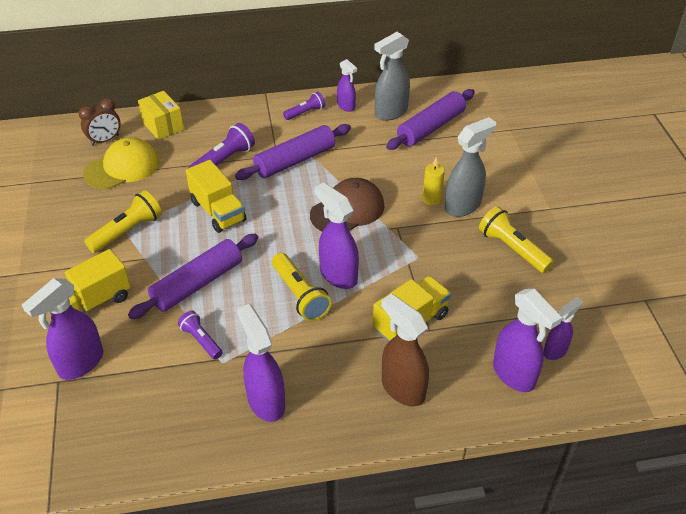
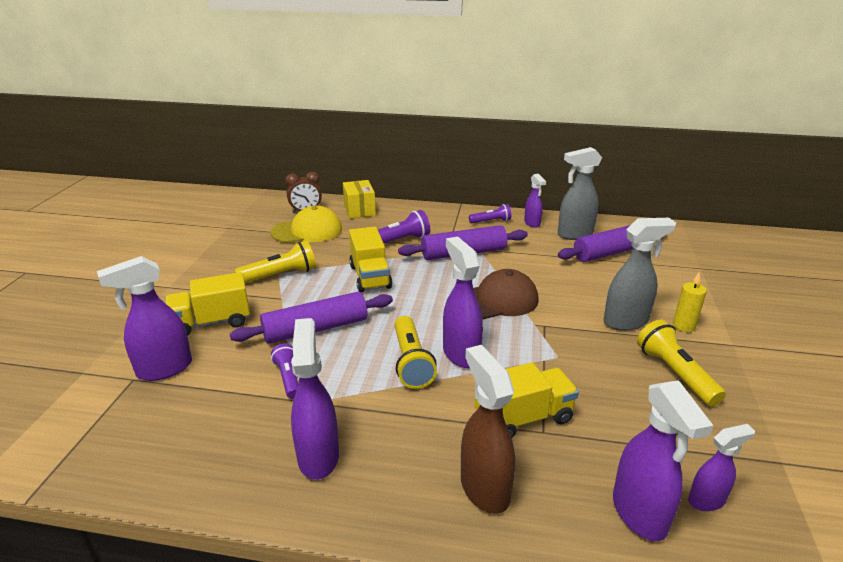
camera: 20 degrees right, 15 degrees down
(431, 199) = (592, 309): yellow candle -> yellow candle (683, 326)

